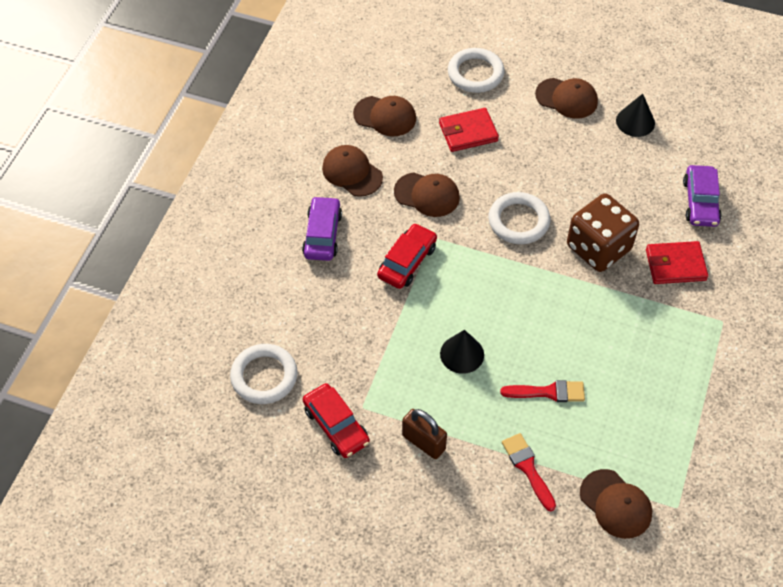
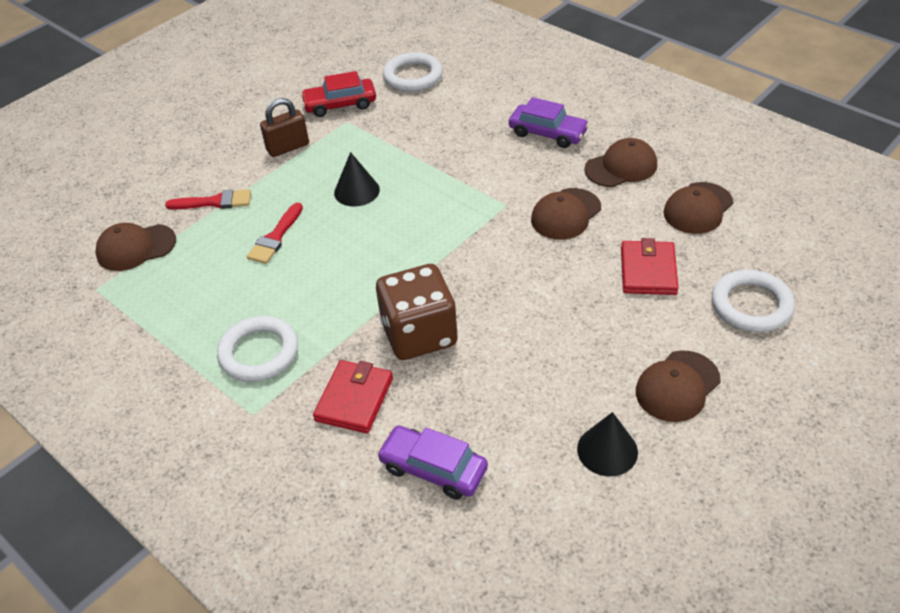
camera: 115 degrees right, 10 degrees down
(407, 262) = (484, 180): red car -> none
(518, 221) = (493, 277): white ring -> white ring (259, 353)

